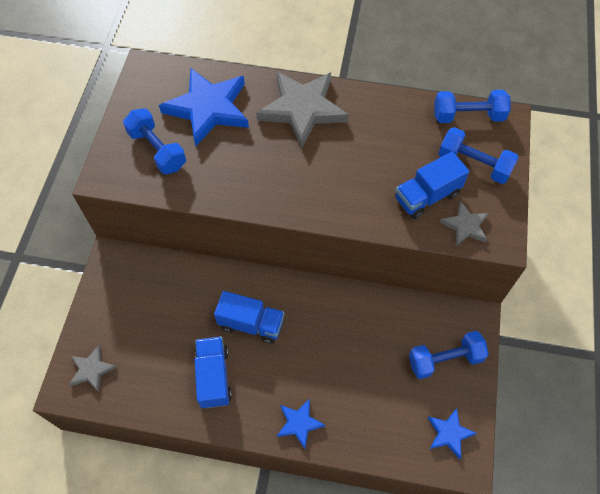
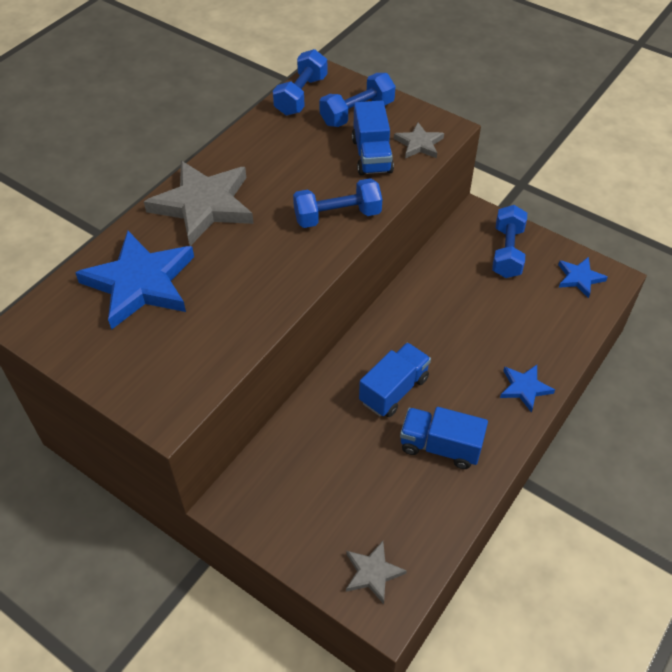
camera: 65 degrees left, 10 degrees down
(157, 150) = (164, 349): blue dumbbell -> blue dumbbell (337, 216)

